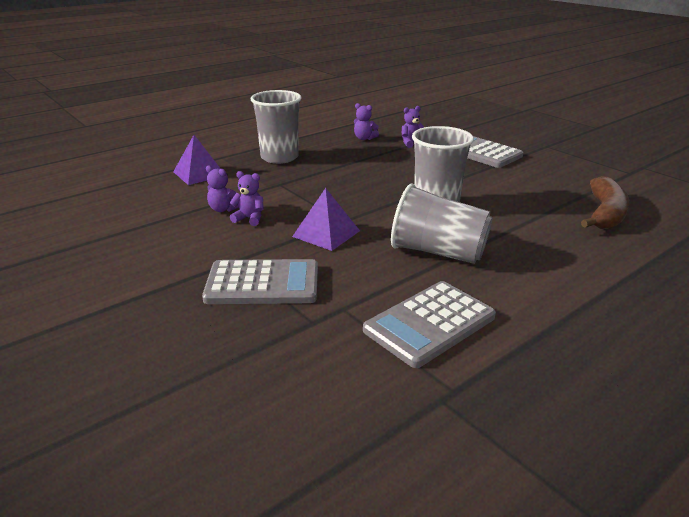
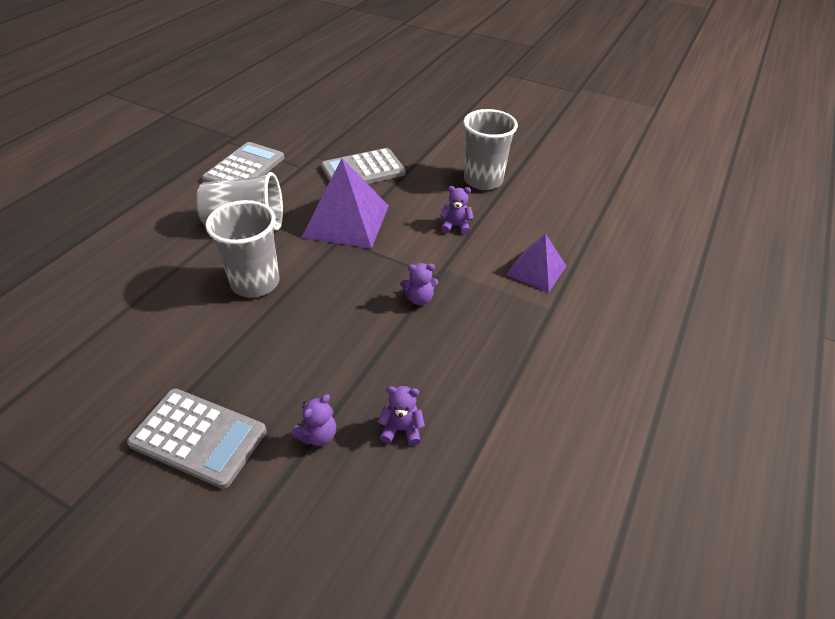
camera: 155 degrees right, 15 degrees up
(249, 218) = (422, 221): purple teddy bear -> purple teddy bear (419, 298)
(279, 157) = (481, 329): grey cup -> grey cup (483, 180)
(326, 233) = (346, 221): purple pyramid -> purple pyramid, size x1.65
(605, 214) = (64, 317): brown banana -> none

